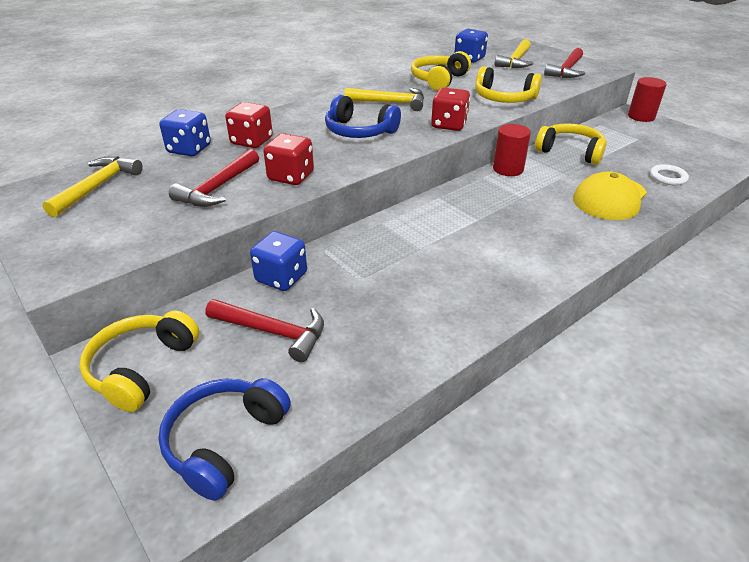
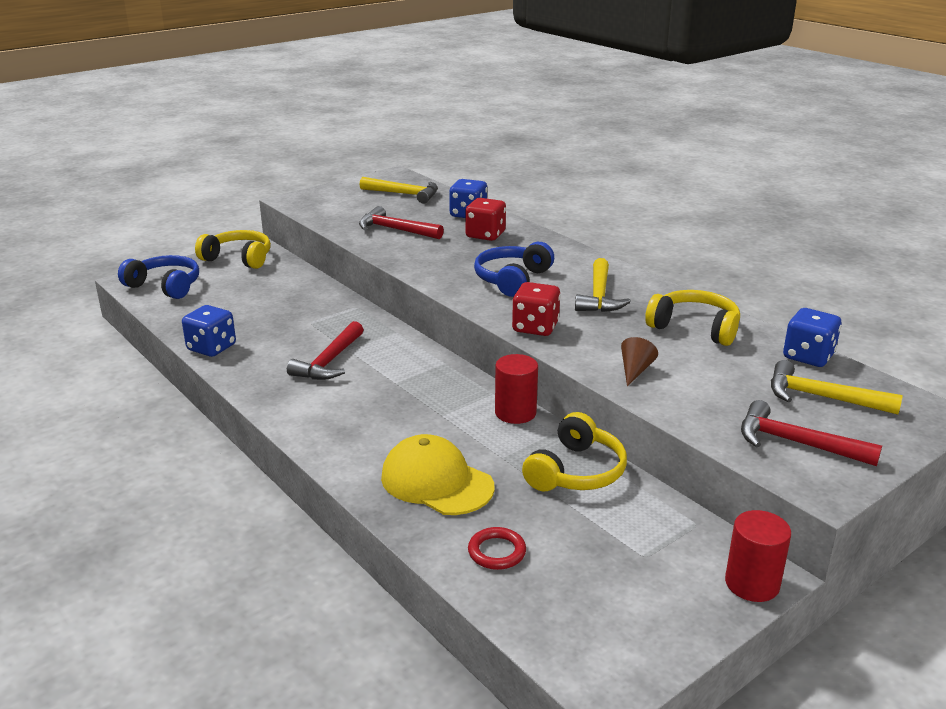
camera: 90 degrees right, 10 degrees down
(273, 332) = (255, 293): red hammer -> red hammer (329, 361)
(281, 277) = (320, 292): blue dice -> blue dice (211, 348)
(291, 176) = (412, 254): red dice -> none
(504, 98) = (635, 370): yellow headphones -> brown cone
(668, 177) = (496, 552): white ring -> red ring

